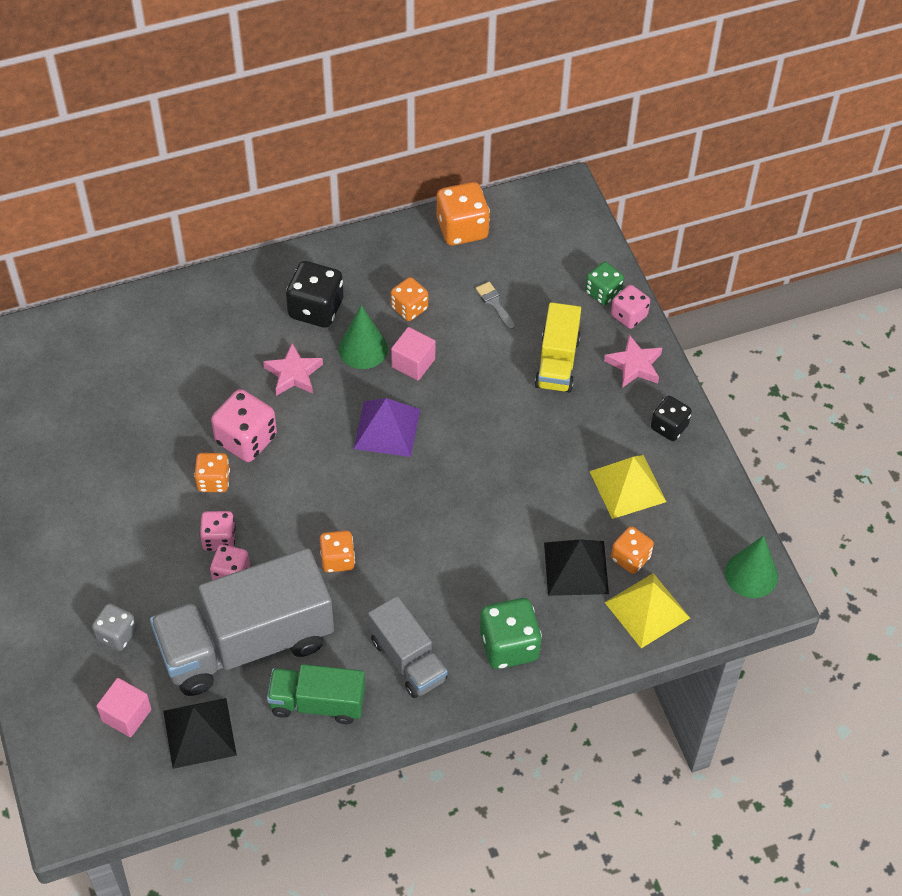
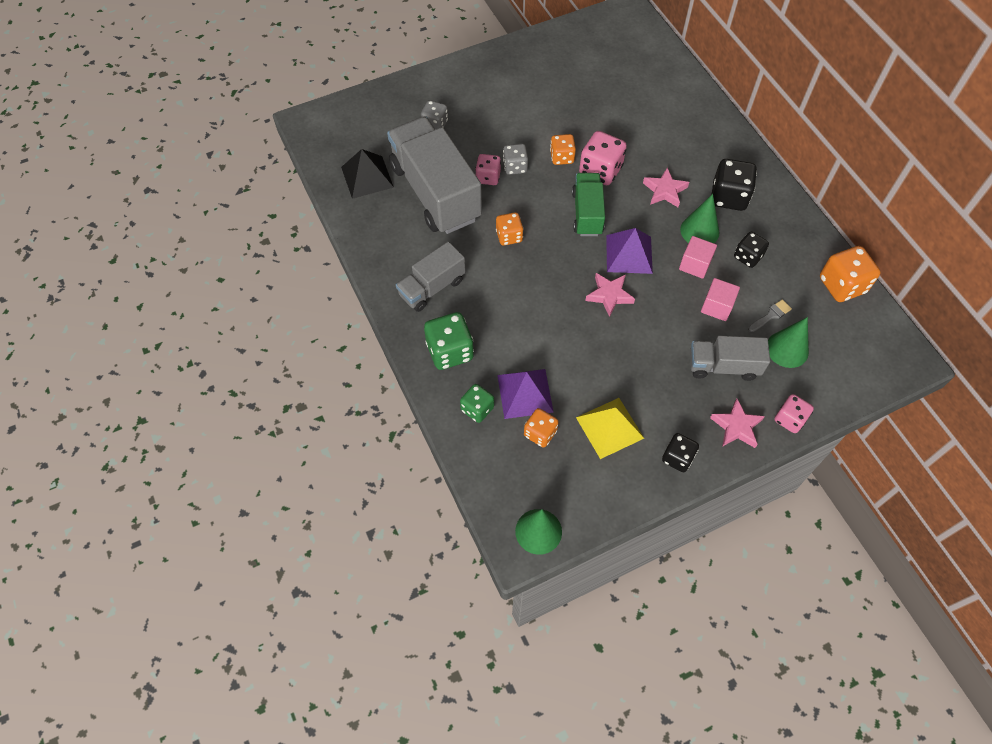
camera: 85 degrees right, 5 degrees up
(126, 715) = (377, 138): pink cube -> pink cube (717, 307)
(219, 539) = (515, 167): pink dice -> grey dice
(317, 703) = (393, 238): green truck -> green truck (587, 213)
(409, 308) = (747, 257): orange dice -> black dice
(446, 459) = (609, 295): none -> pink star
(541, 298) = (787, 349): none -> green cone
(557, 362) = (723, 366): yellow truck -> grey truck
(576, 567) = (525, 393): black pyramid -> purple pyramid
(603, 292) = (808, 397): green dice -> green dice (477, 409)
(647, 610) = (493, 448): yellow pyramid -> none

